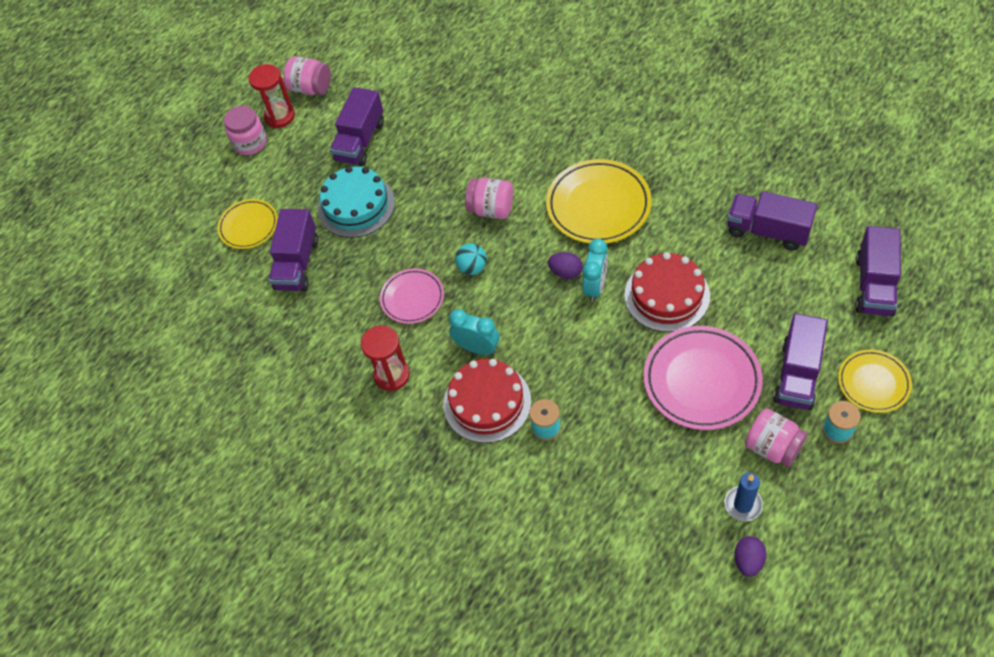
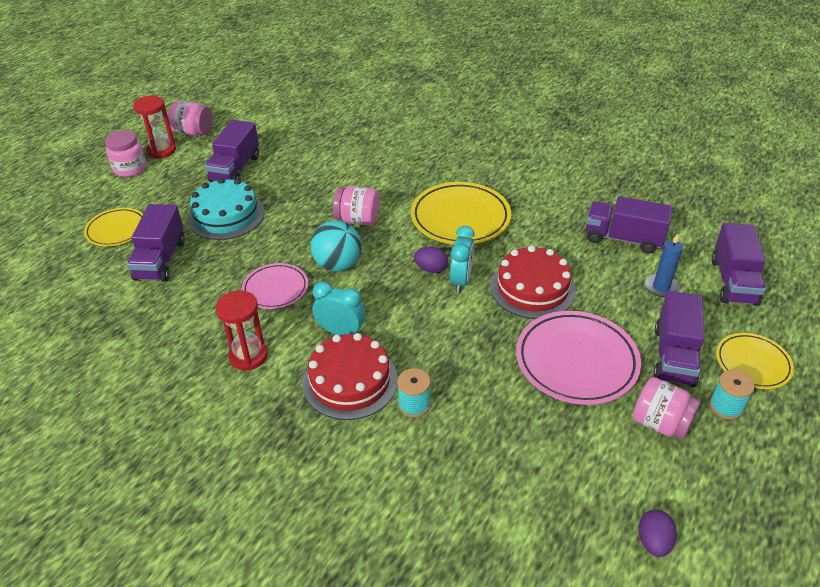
camera: 10 degrees left, 15 degrees down
(472, 268) = (338, 265): turquoise ball -> turquoise ball, size x1.59
(743, 504) = (638, 481): blue candle -> blue candle (661, 287)

